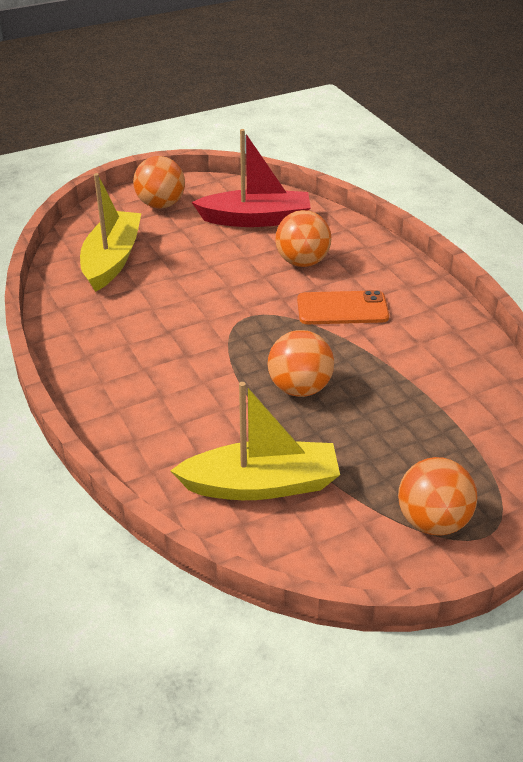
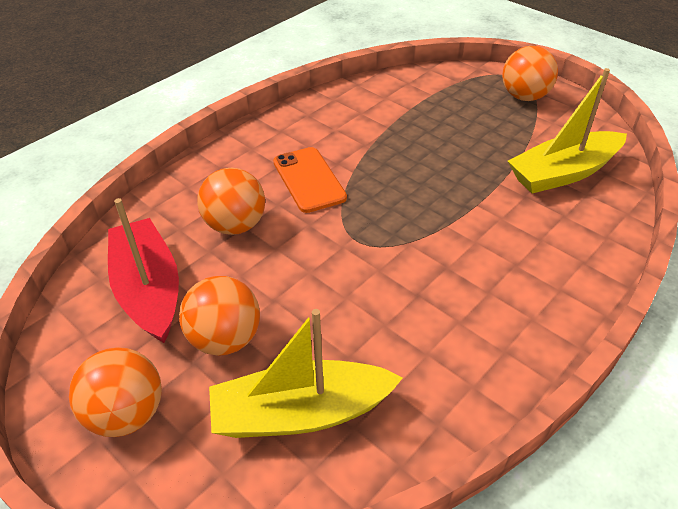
camera: 110 degrees left, 5 degrees up
(261, 484) = (563, 173): yellow boat -> yellow boat turned 90 degrees counterclockwise
(299, 388) = (440, 180): orange ball -> orange ball (225, 339)

